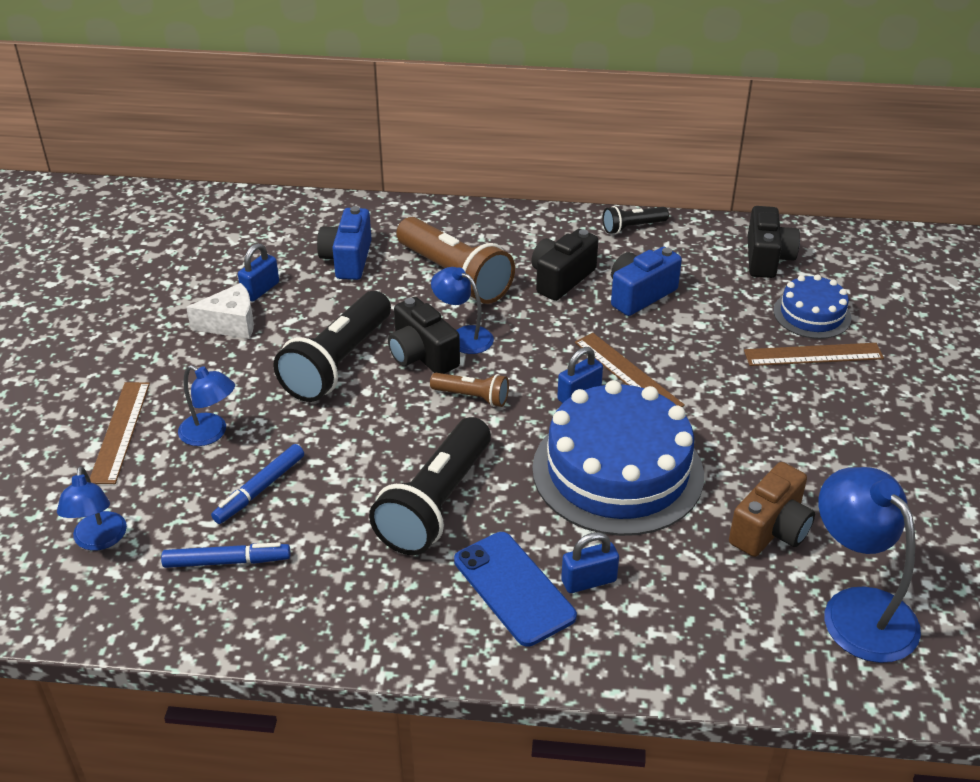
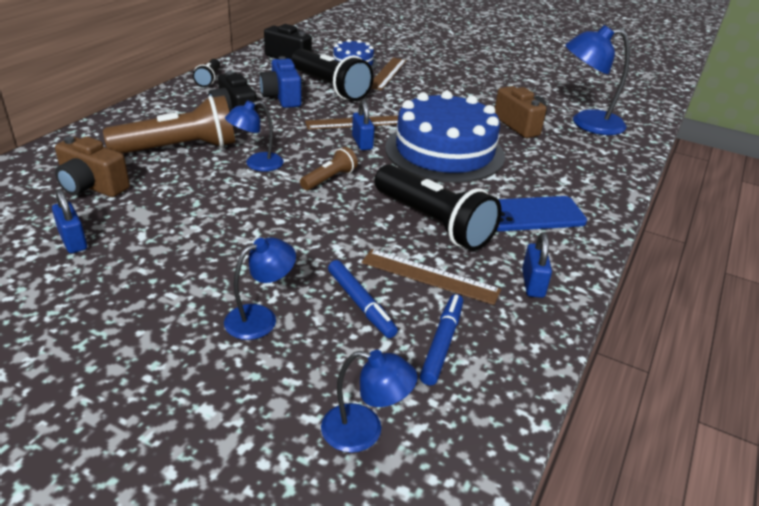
camera: 70 degrees left, 5 degrees down
(120, 431) = (200, 383): brown ruler -> brown ruler (430, 276)
(231, 324) = (104, 270): white cheese -> none
(338, 363) = (230, 225): black flashlight -> black flashlight (330, 87)
(348, 259) = (92, 186): blue camera -> brown camera
(422, 355) = (261, 186): black camera -> none
(588, 581) = (536, 187): blue padlock -> blue padlock (532, 284)

